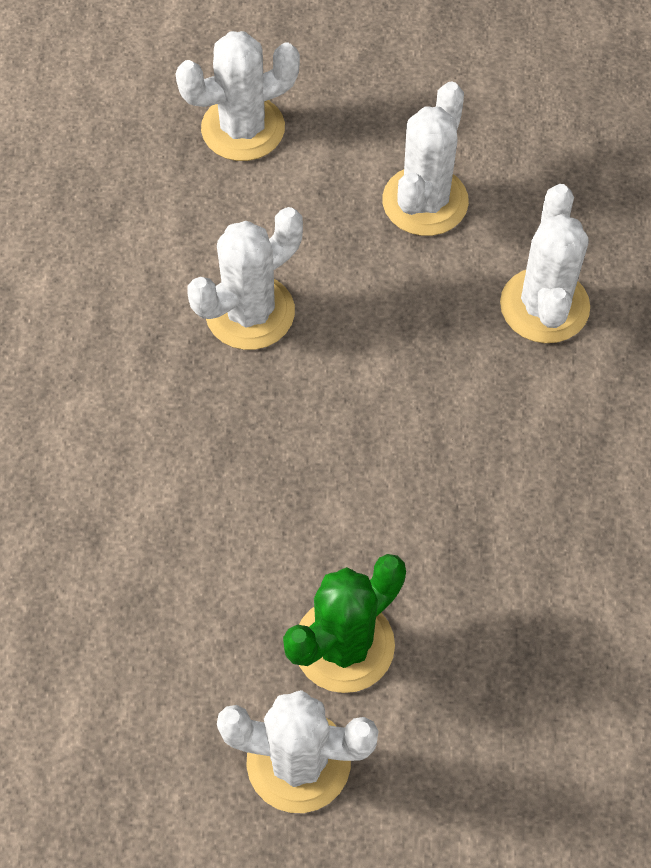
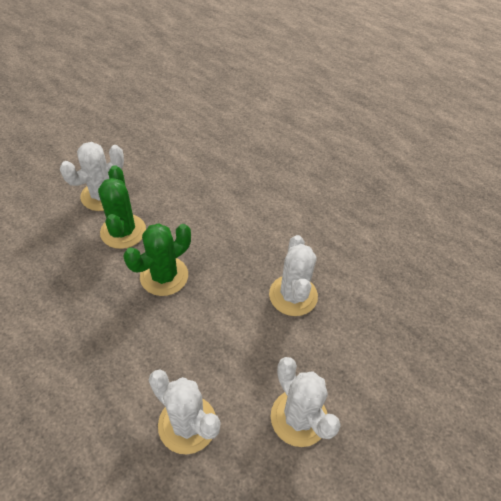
camera: 125 degrees right, 10 degrees down
(243, 129) = (409, 364): white cactus -> none
(371, 505) = (164, 276): none -> green cactus

